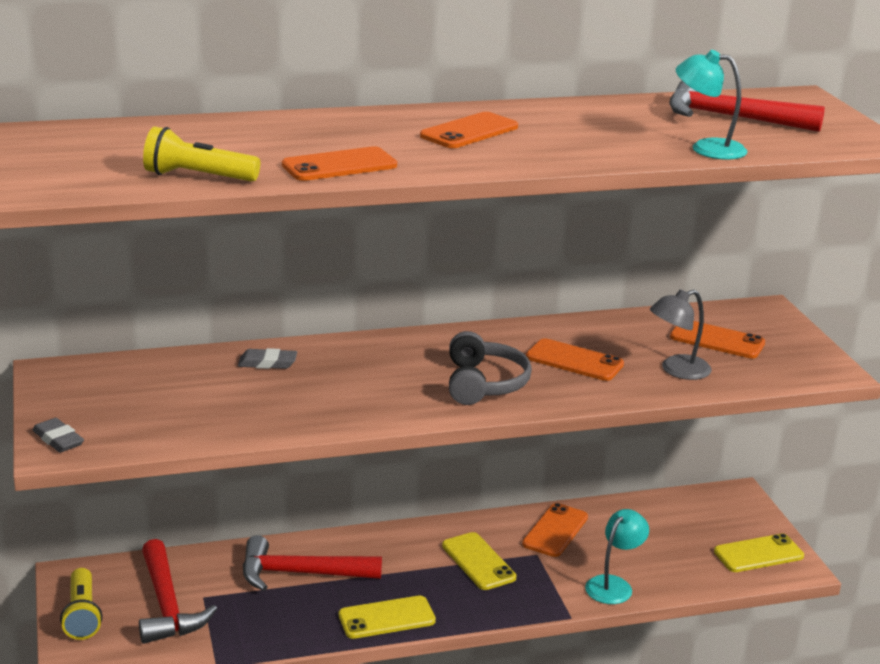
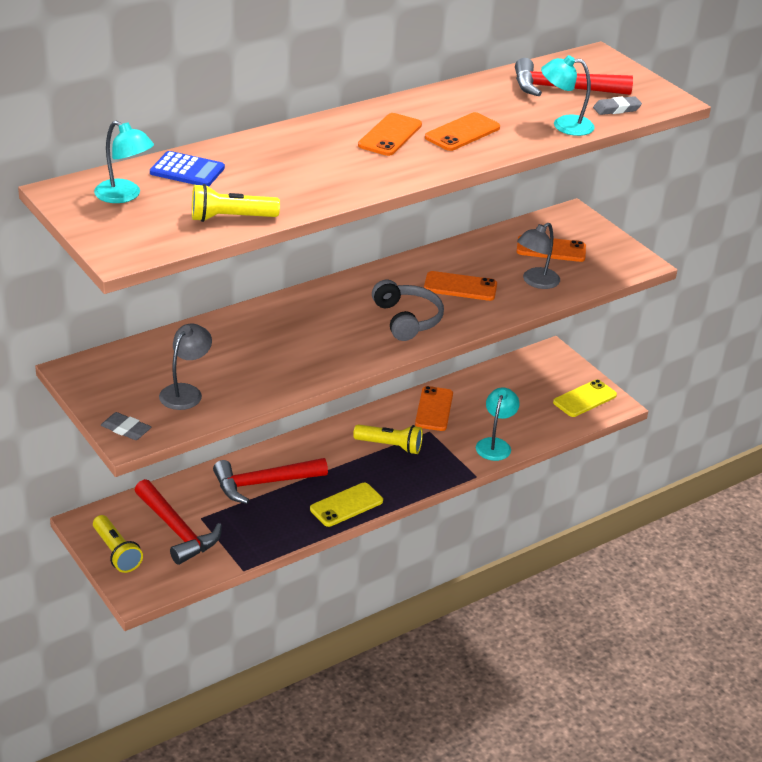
camera: 20 degrees left, 10 degrees up
(95, 143) = (124, 196): none -> turquoise lamp
(159, 413) = (185, 392): none -> grey lamp
(191, 132) = (187, 170): none -> blue calculator
(267, 363) = (237, 331): grey eraser -> grey eraser (616, 109)
(339, 165) = (323, 188): orange phone -> orange phone (462, 132)
(478, 562) = (390, 446): yellow phone -> yellow flashlight

